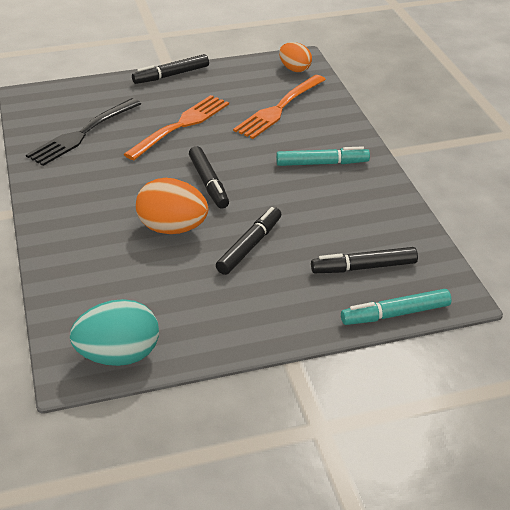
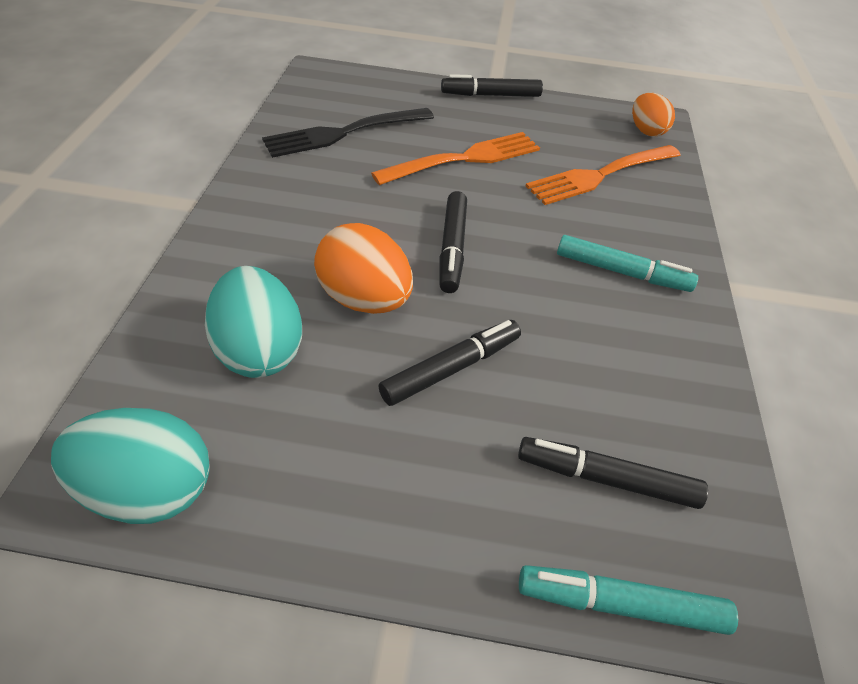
camera: 20 degrees right, 10 degrees up
(128, 275) = (260, 350): none -> turquoise egg

